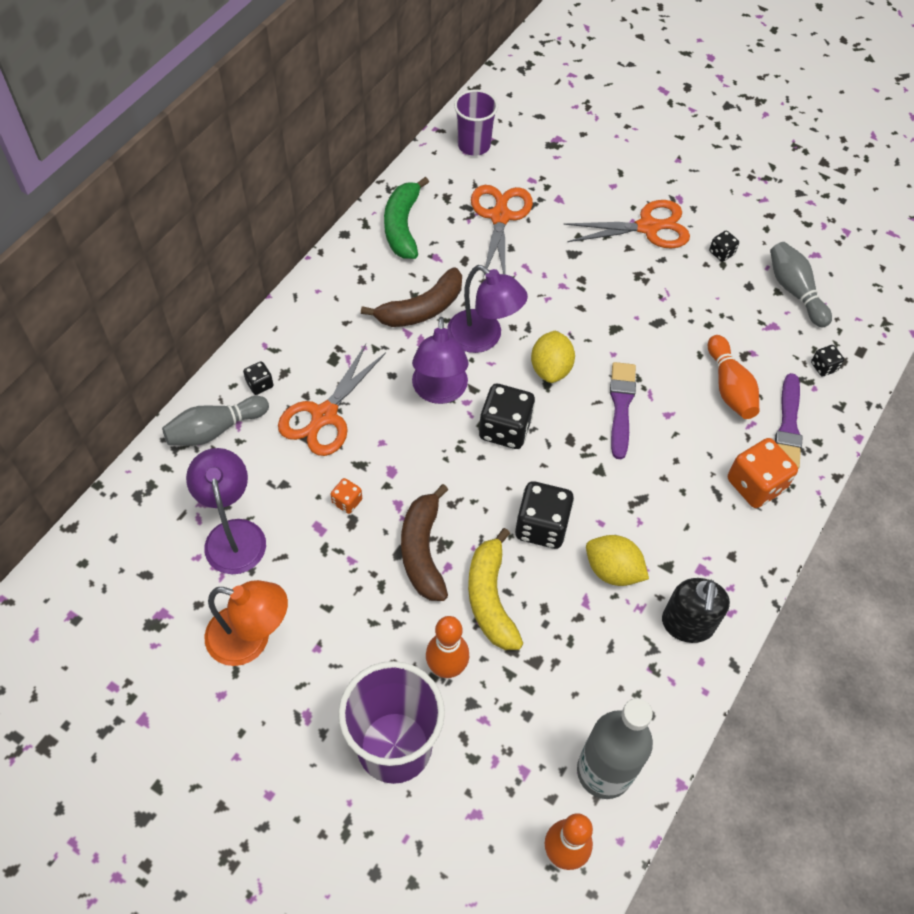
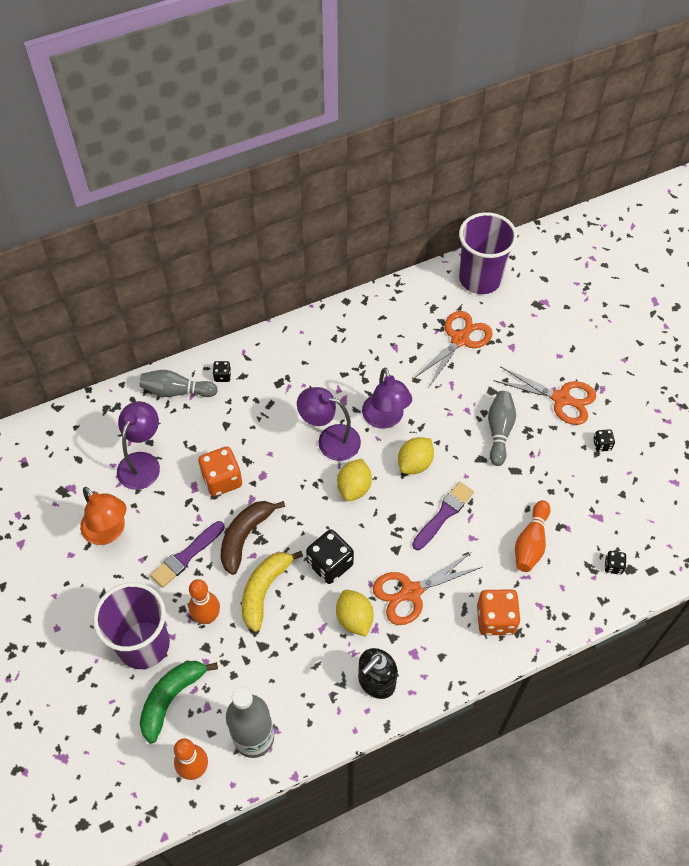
camera: 35 degrees right, 0 degrees up
(324, 415) = (247, 417): orange scissors -> orange scissors (411, 592)
(347, 501) = (222, 480): orange dice -> orange dice, size x2.00
(402, 226) = (388, 314): green banana -> green banana (171, 698)
(421, 309) = (359, 378): brown banana -> none
(439, 392) = (330, 440): purple lamp -> purple lamp turned 75 degrees clockwise
(474, 145) = (480, 279): purple cup -> purple cup, size x1.62
(505, 429) = (354, 487): black dice -> yellow lemon
(788, 426) = (552, 592): purple brush -> purple brush (186, 556)
(794, 291) = (636, 500): grey bowling pin -> grey bowling pin (499, 431)

